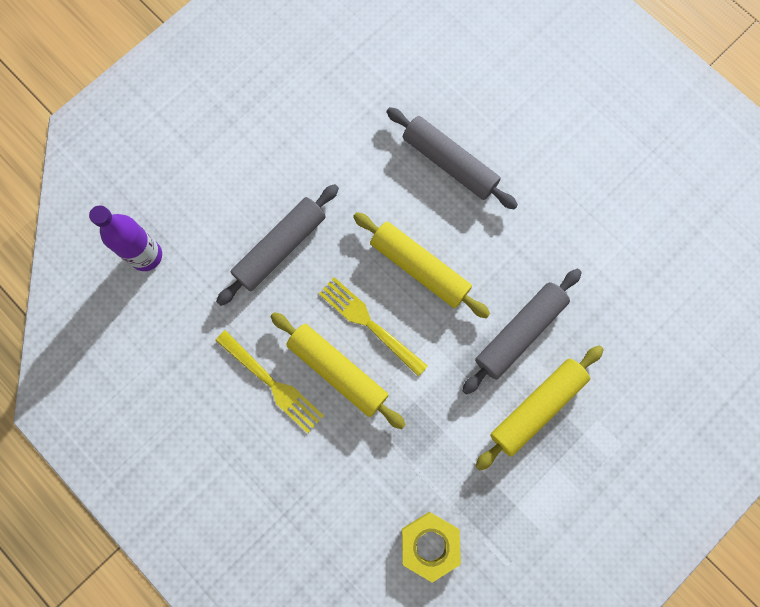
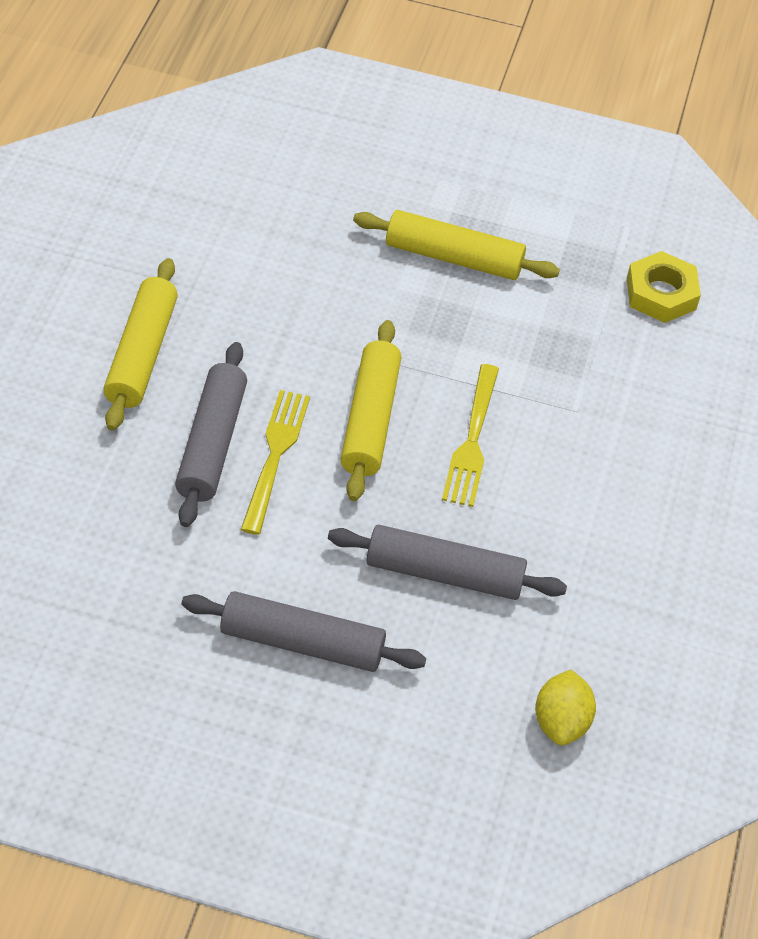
camera: 125 degrees left, 25 degrees down
(146, 255) = (561, 722): purple bottle -> yellow lemon
(272, 383) = (611, 504): yellow fork -> yellow fork (275, 456)
(337, 371) = (549, 447): yellow rolling pin -> yellow rolling pin (142, 354)
(519, 332) = (381, 300): grey rolling pin -> grey rolling pin (302, 643)

